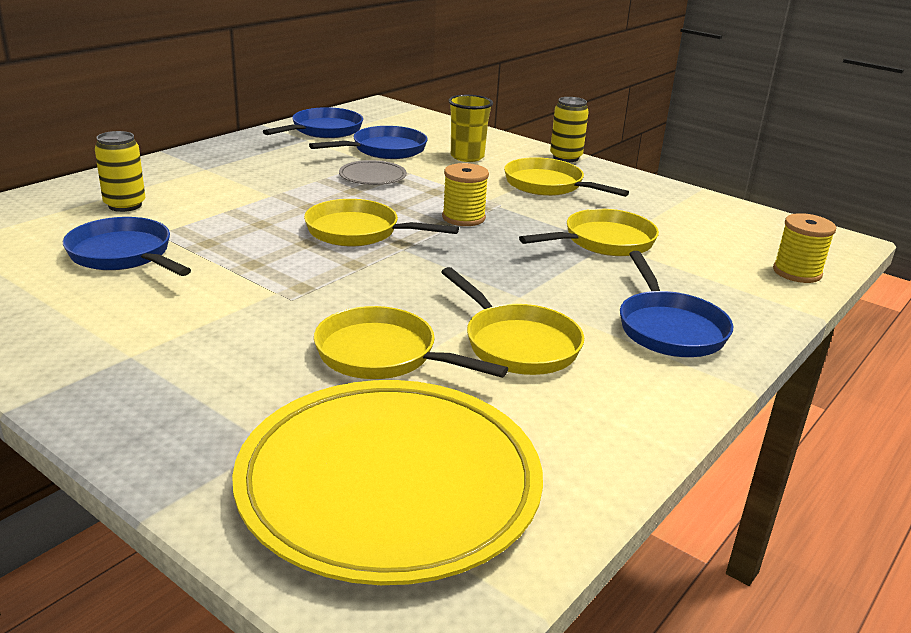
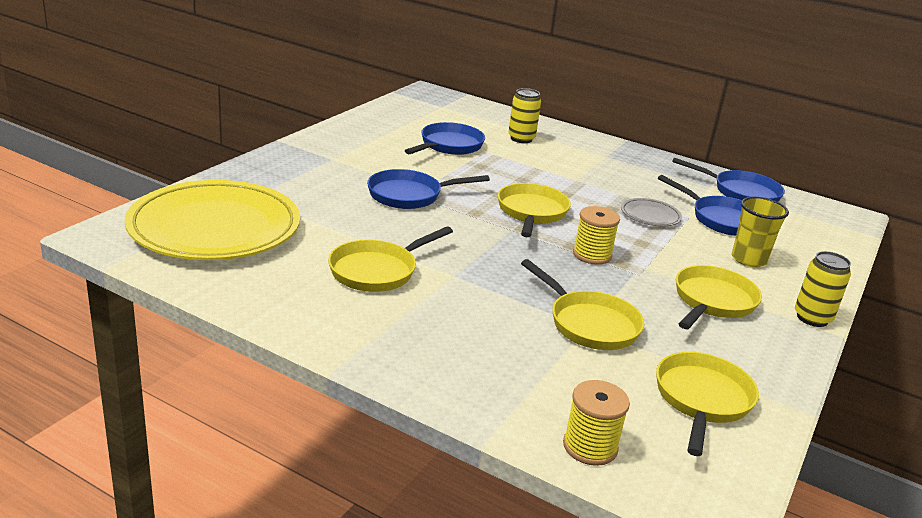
camera: 80 degrees right, 0 degrees up
(383, 355) = (349, 224): yellow pan -> yellow pan (702, 400)
(669, 328) = (425, 342): blue pan -> blue pan (409, 195)

